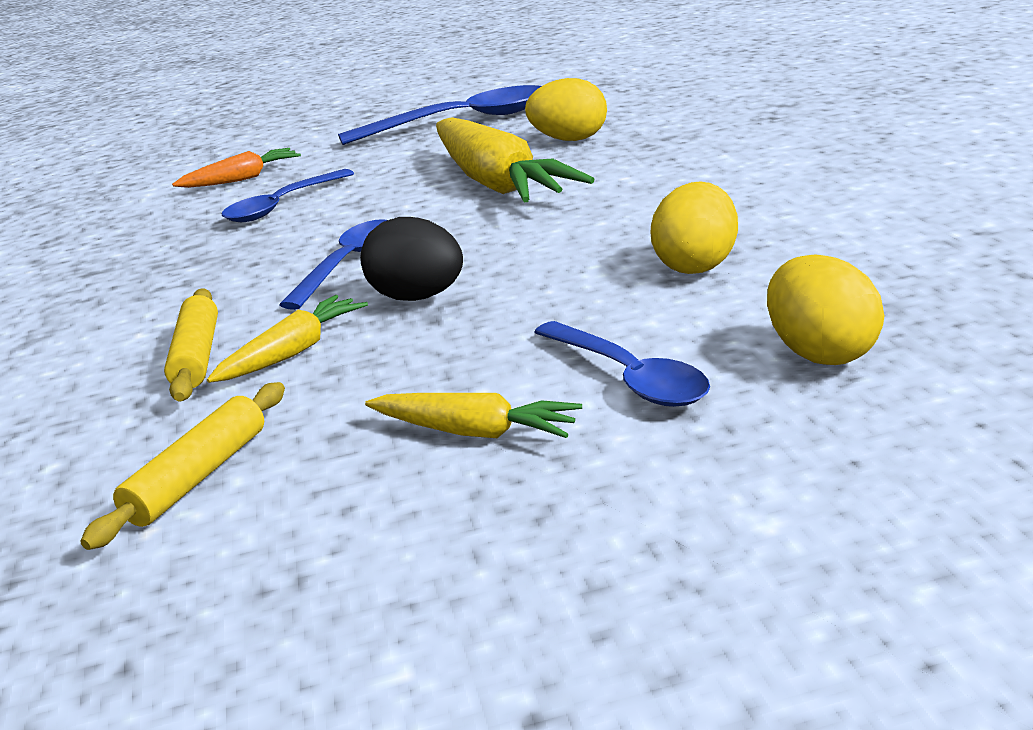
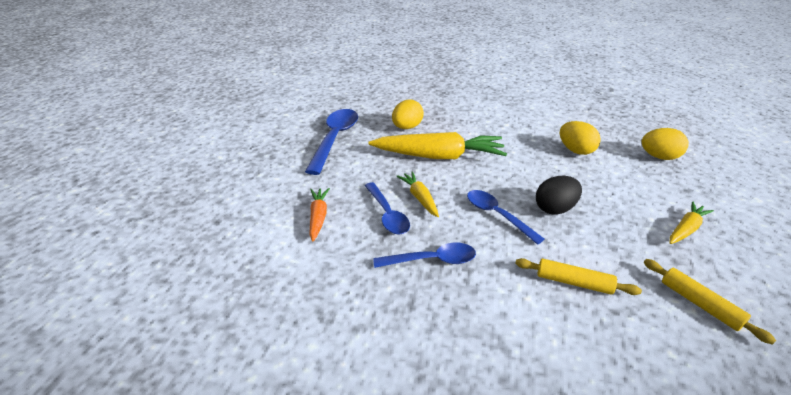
camera: 65 degrees left, 10 degrees up
(293, 352) = (588, 253): yellow carrot -> yellow carrot (419, 198)
(628, 377) = (658, 189): blue spoon -> blue spoon (431, 260)

